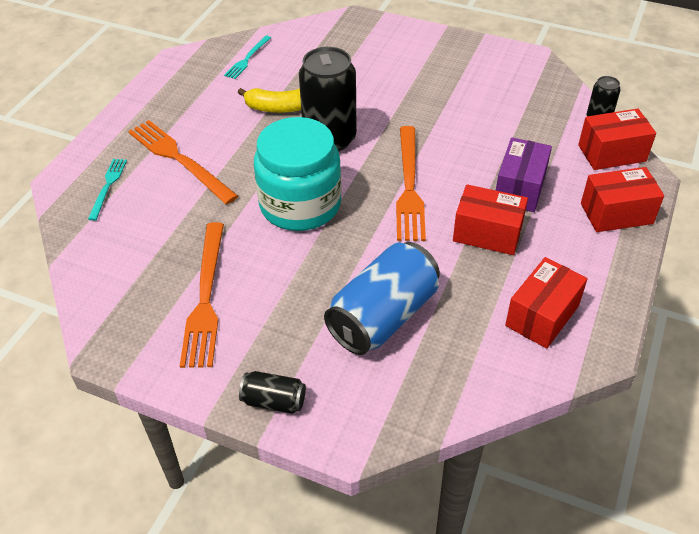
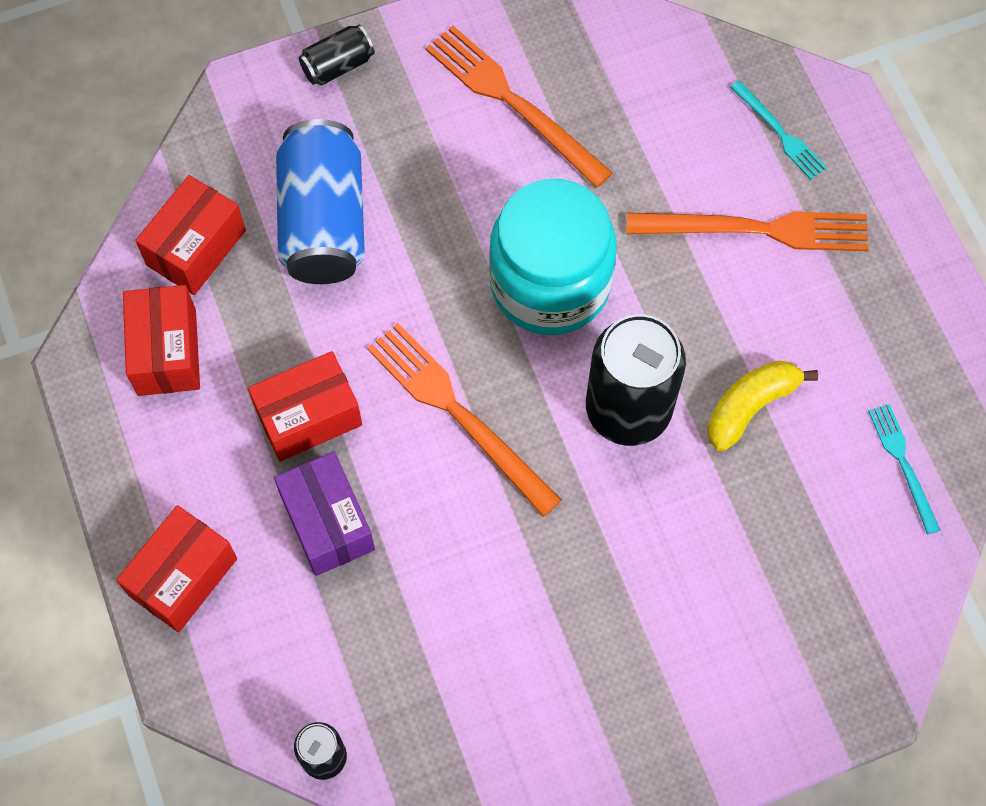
camera: 135 degrees right, 20 degrees up
(612, 153) = (259, 694): red box -> red box (196, 248)

